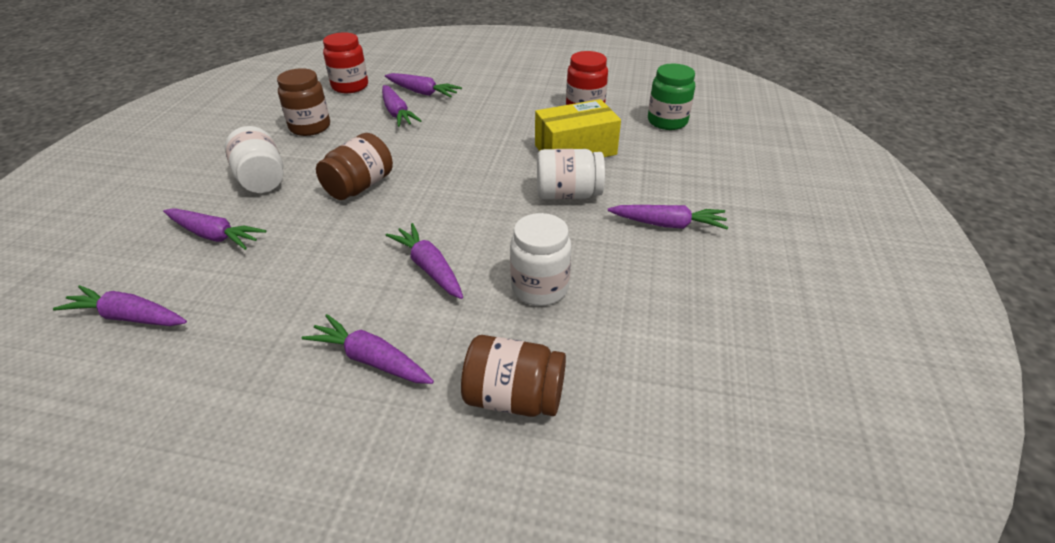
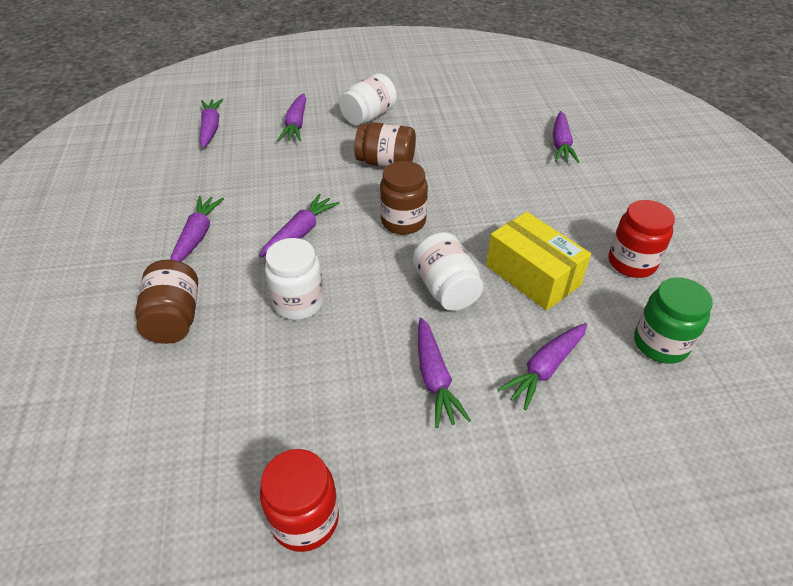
camera: 70 degrees right, 5 degrees up
(310, 127) = (453, 109): brown jar -> brown jar (403, 221)
(350, 86) = (535, 103): red jar -> red jar (305, 519)
(397, 113) = (511, 142): purple carrot -> purple carrot (545, 368)

